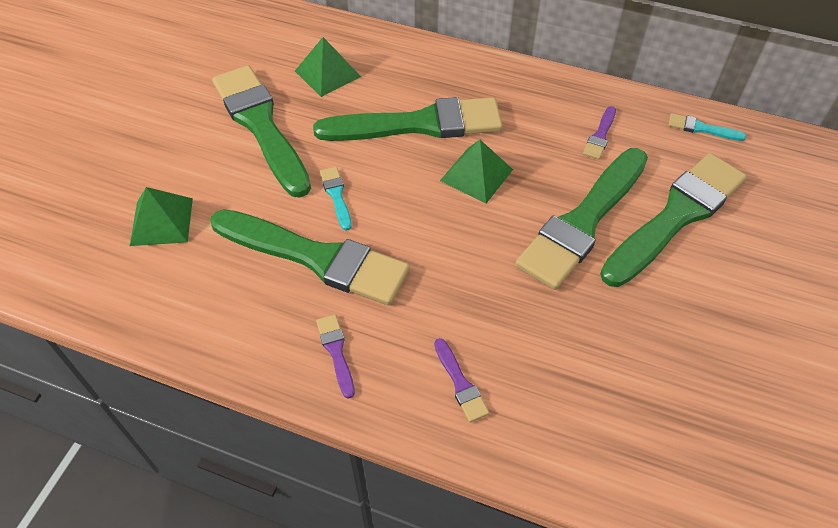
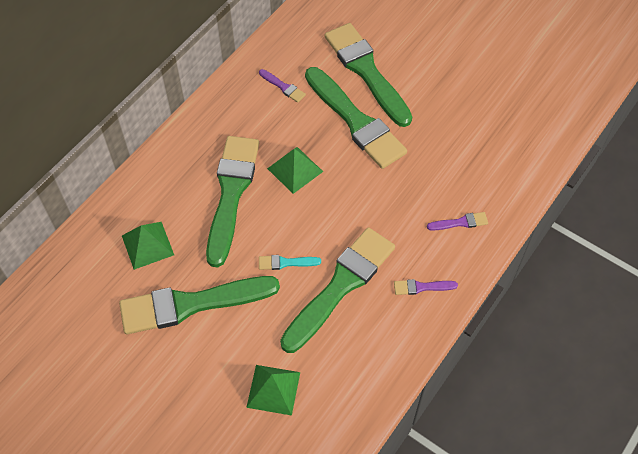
camera: 75 degrees left, 5 degrees up
(702, 128) = (297, 29): turquoise brush -> none

